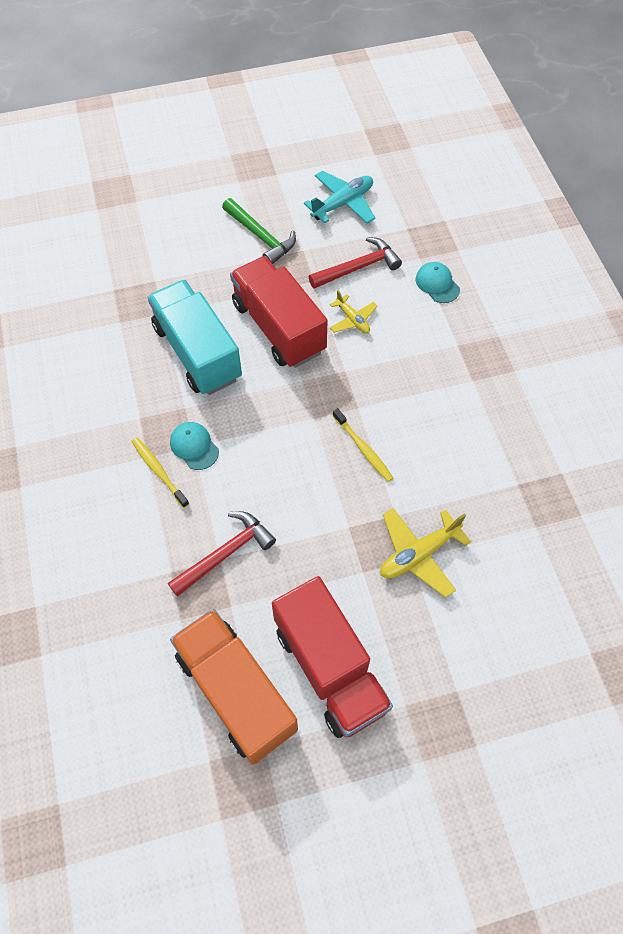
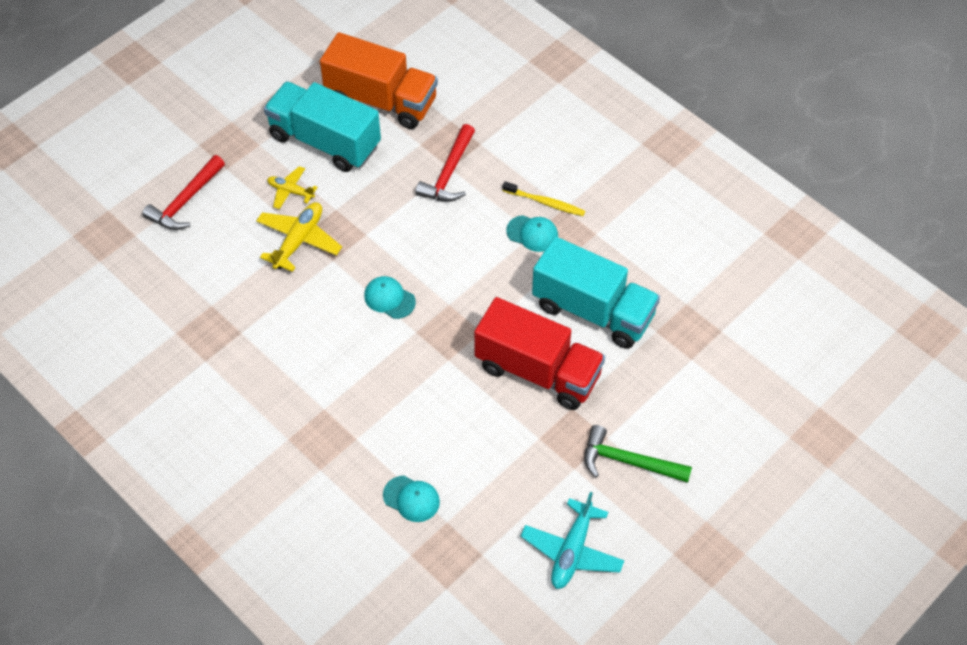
camera: 150 degrees right, 5 degrees down
(330, 668) = (325, 141): red truck -> turquoise truck
(352, 320) = (473, 414): yellow plane -> yellow plane (291, 191)
(358, 267) = (504, 476): red hammer -> red hammer (185, 201)
(363, 449) = (389, 298): yellow toothbrush -> turquoise cap

